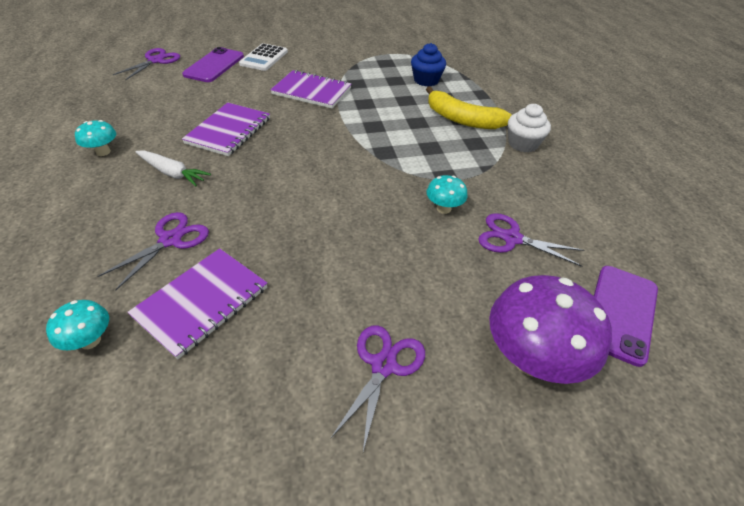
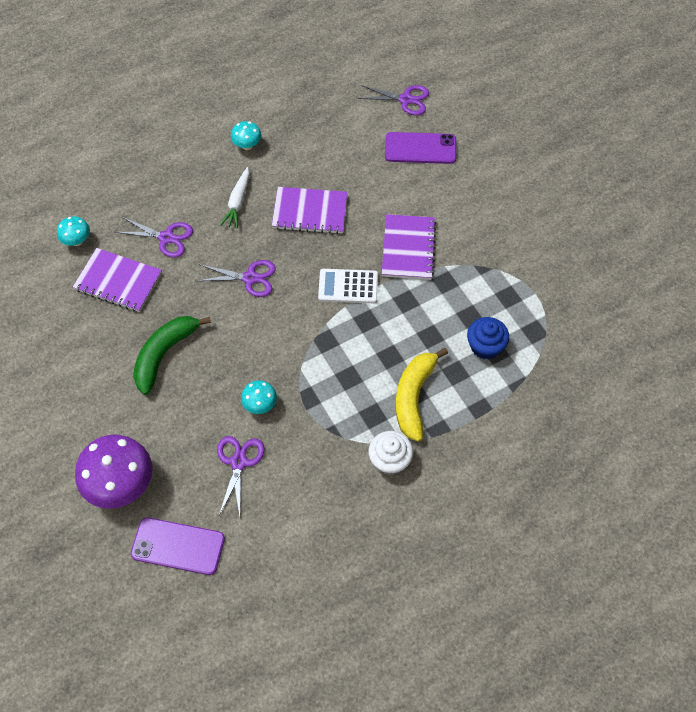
camera: 75 degrees right, 15 degrees up
(264, 58) = (458, 182): white calculator -> white calculator (348, 286)
(345, 275) = (164, 354): none -> green banana
(383, 365) = (95, 398): purple scissors -> purple scissors (250, 278)

